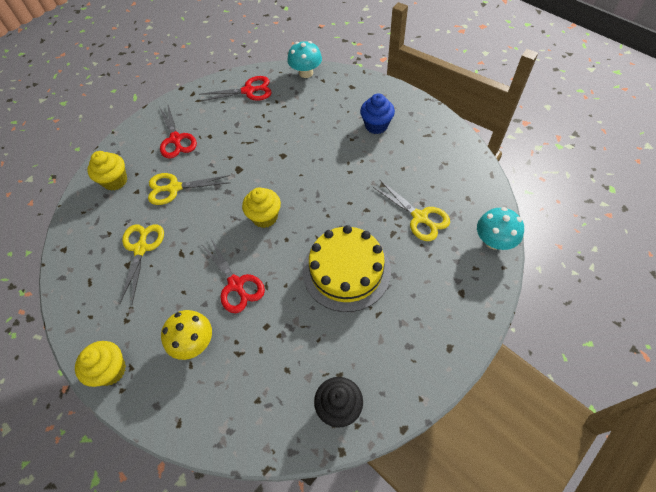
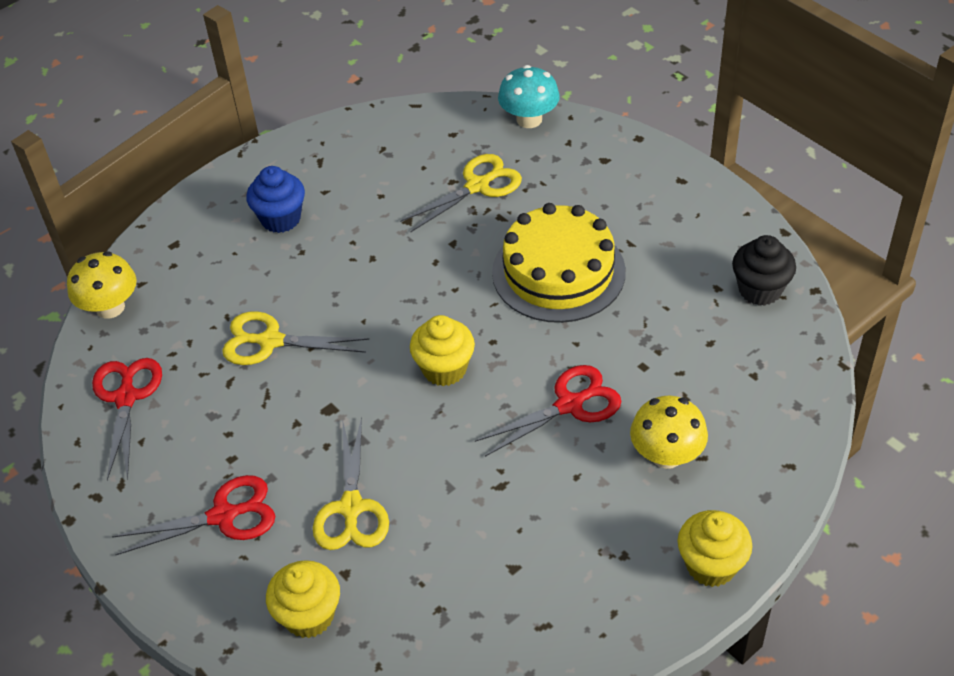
camera: 85 degrees left, 10 degrees down
(141, 248) = (482, 548): yellow scissors -> yellow scissors (270, 341)
(306, 73) = (110, 307): turquoise mushroom -> yellow mushroom

